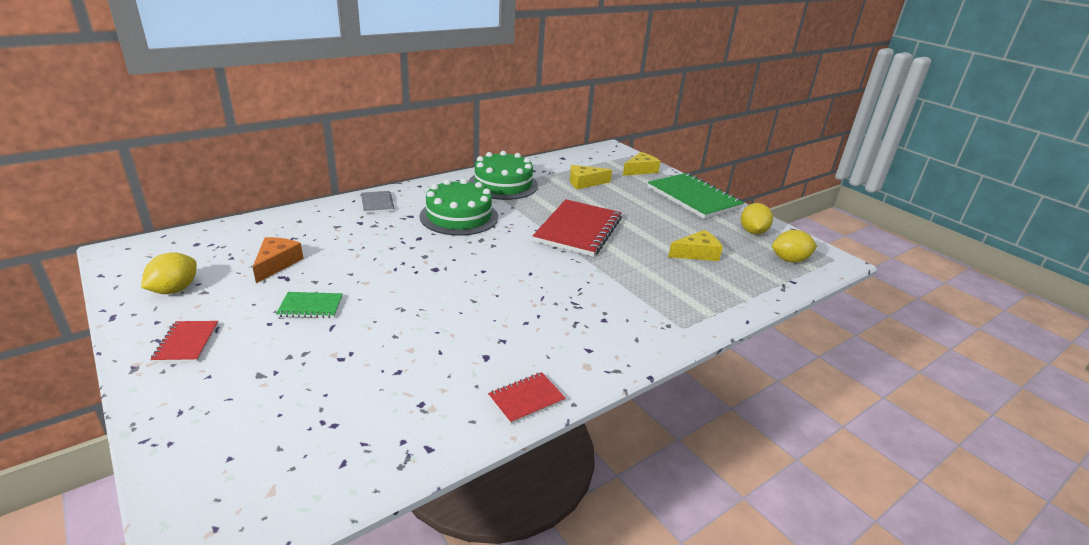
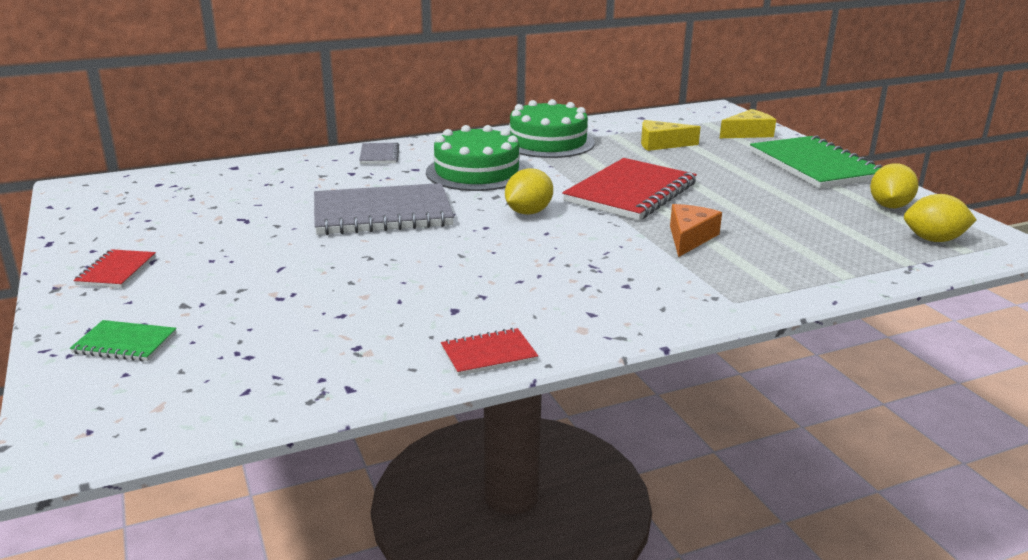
camera: 15 degrees right, 5 degrees down
(175, 290) = (121, 223): yellow lemon -> yellow lemon (528, 212)
(276, 264) = (240, 206): orange cheese -> orange cheese (689, 238)
(310, 307) = (263, 248): green notebook -> green notebook (125, 343)
(398, 263) = (382, 213): none -> grey notebook
(697, 253) = (792, 225): yellow cheese -> none

